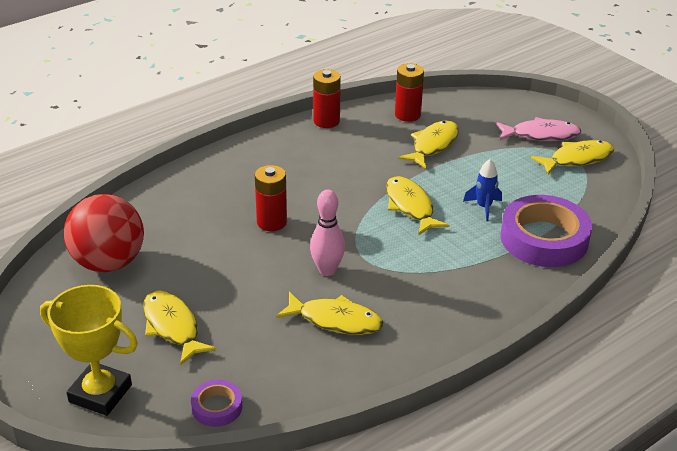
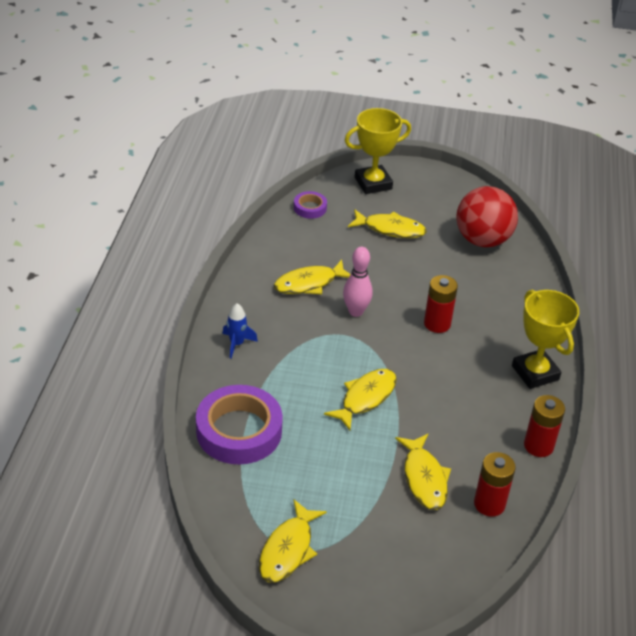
camera: 135 degrees right, 5 degrees up
(254, 154) = (535, 373): none -> yellow trophy
(410, 206) = (365, 398): yellow fish -> yellow fish turned 75 degrees counterclockwise
(484, 207) = (312, 433): blue rocket -> blue rocket (237, 344)
(541, 135) = (349, 563): pink fish -> none

